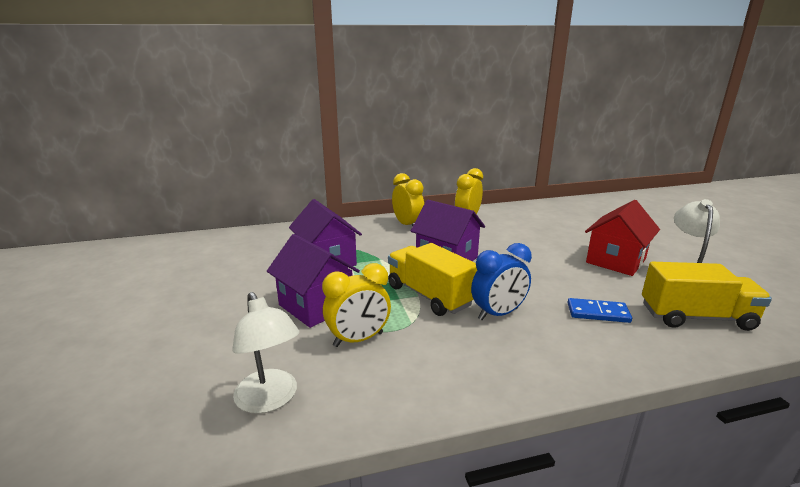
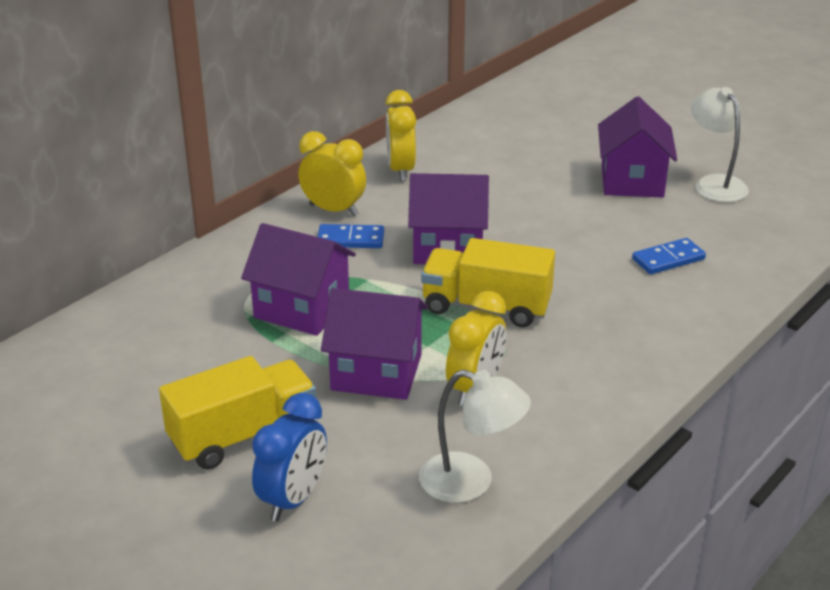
camera: 35 degrees left, 10 degrees up
(397, 239) = (350, 239): none -> blue domino
(498, 314) = (579, 300): blue clock -> blue clock (293, 499)
(616, 261) = (632, 181): red house -> purple house
(696, 317) = (752, 229): yellow truck -> yellow truck (243, 435)

